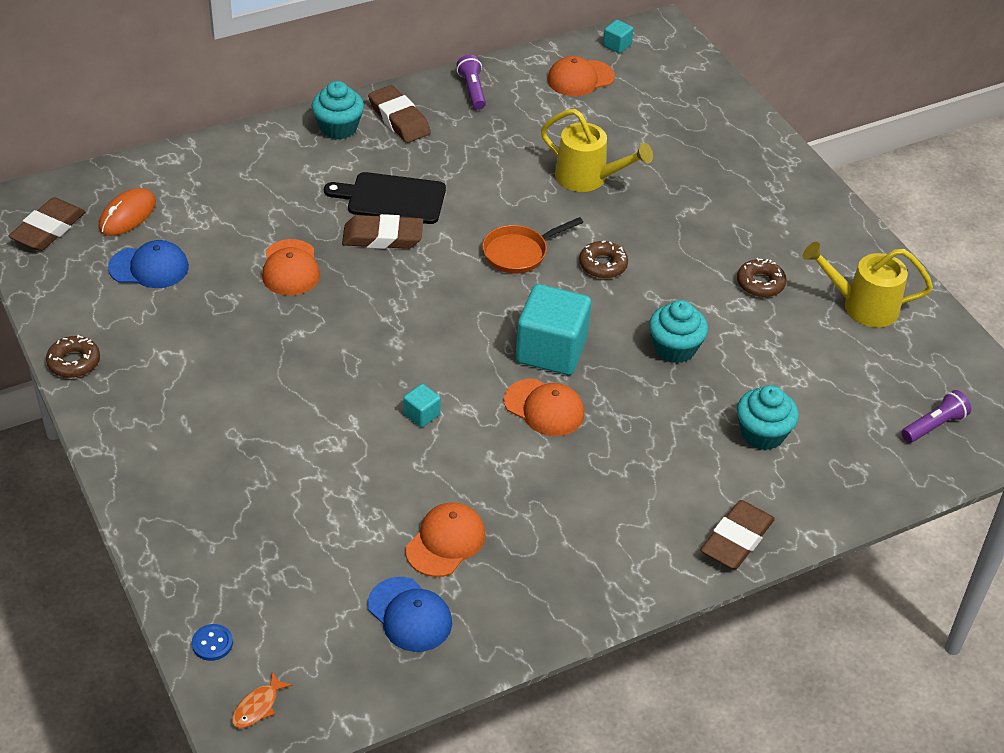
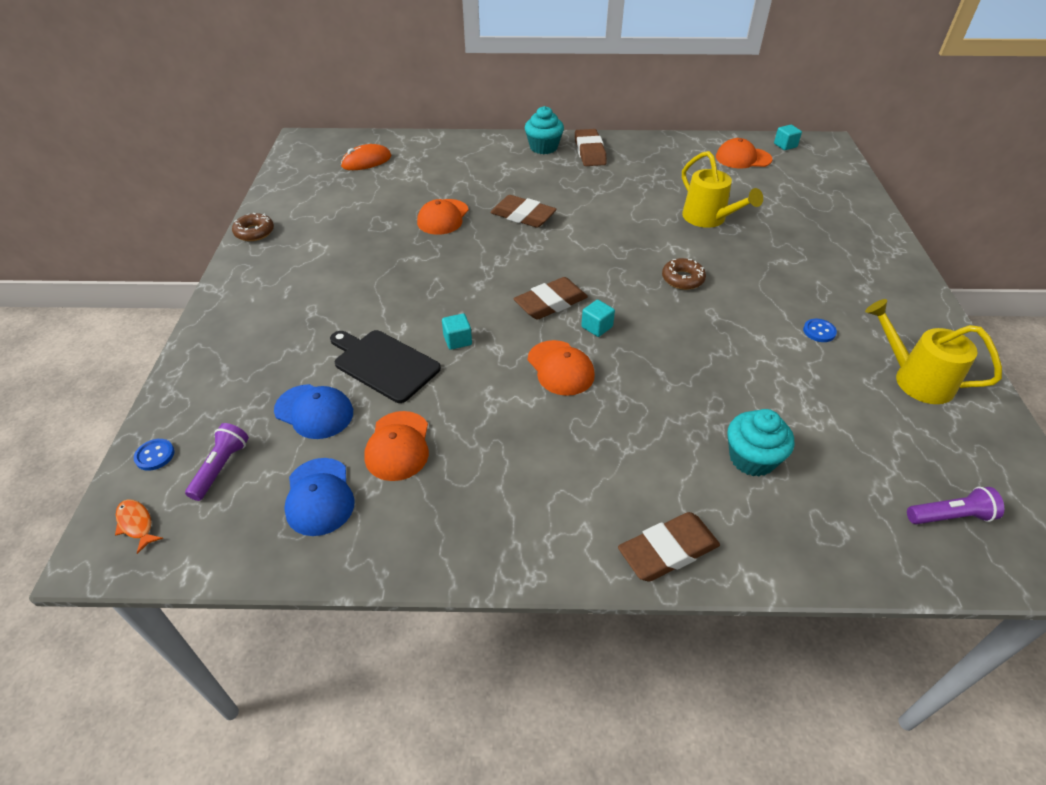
camera: 30 degrees right, 0 degrees up
(48, 229) = (313, 157): brown eraser -> brown eraser (550, 303)
(149, 267) = (352, 192): blue cap -> blue cap (314, 411)
(258, 707) = (136, 524): orange fish -> orange fish turned 75 degrees clockwise
(392, 198) = (548, 195): black cutting board -> black cutting board (384, 364)
(445, 542) = (398, 446): orange cap -> orange cap turned 120 degrees clockwise
(472, 90) = (655, 147): purple flashlight -> purple flashlight (221, 467)
(519, 253) = (618, 252): orange pan -> none
(551, 350) = (597, 327): turquoise cube -> turquoise cube, size x0.44
(674, 348) = (707, 358): turquoise cupcake -> none
(760, 283) = (819, 331): brown donut -> blue button

